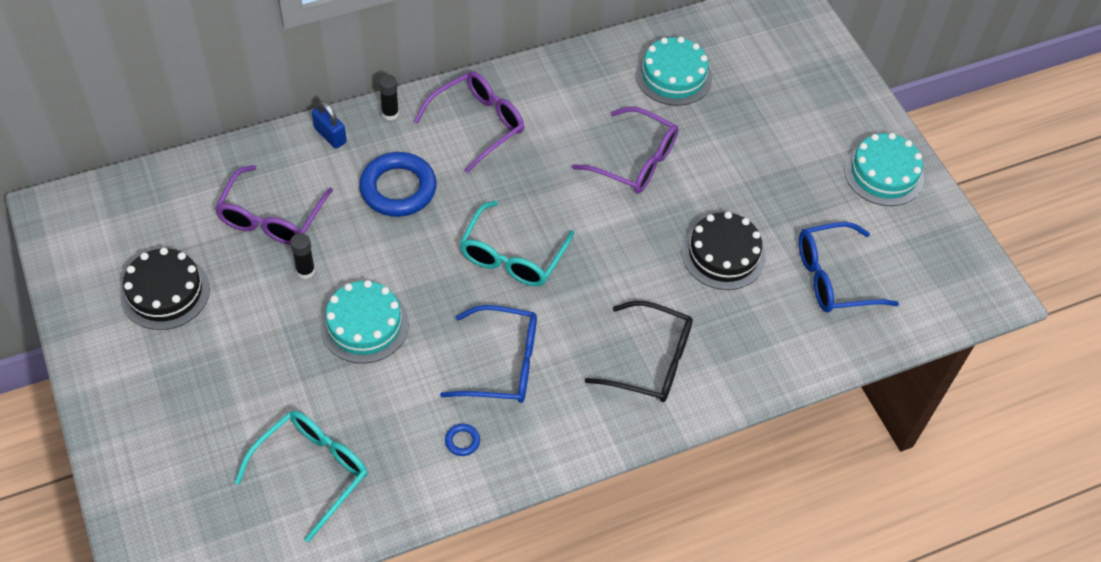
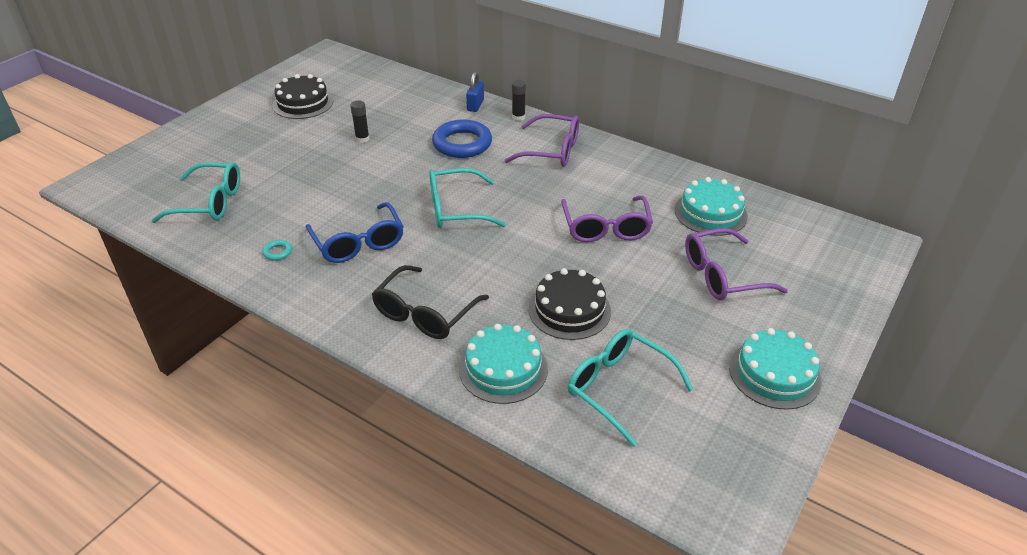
camera: 60 degrees right, 15 degrees down
(271, 218) = (390, 112): purple glasses -> purple glasses (722, 275)
(364, 325) = (340, 175): turquoise cake -> turquoise cake (503, 369)
(462, 441) = (277, 252): blue ring -> turquoise ring
(651, 361) = (424, 313): black glasses -> black glasses turned 45 degrees clockwise
(833, 277) = (618, 388): blue glasses -> turquoise glasses

